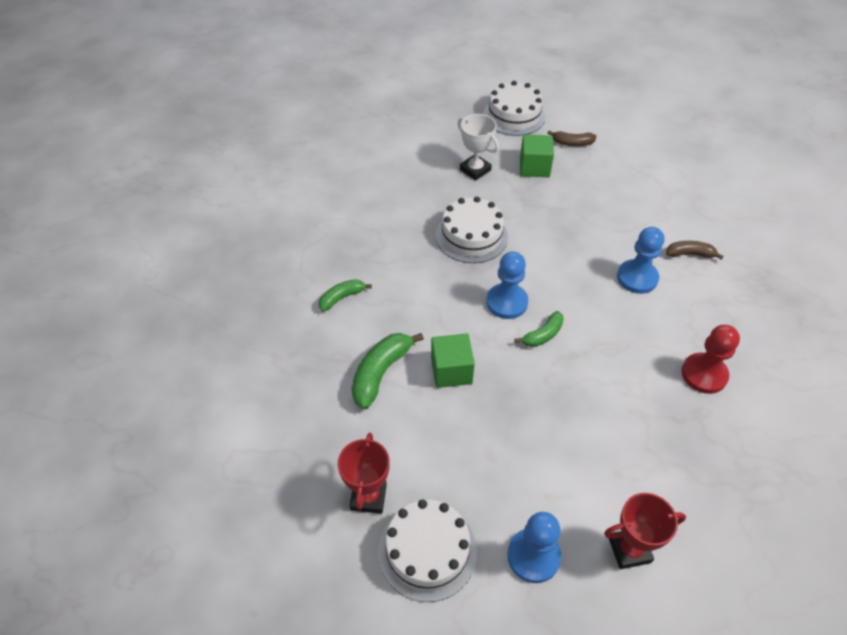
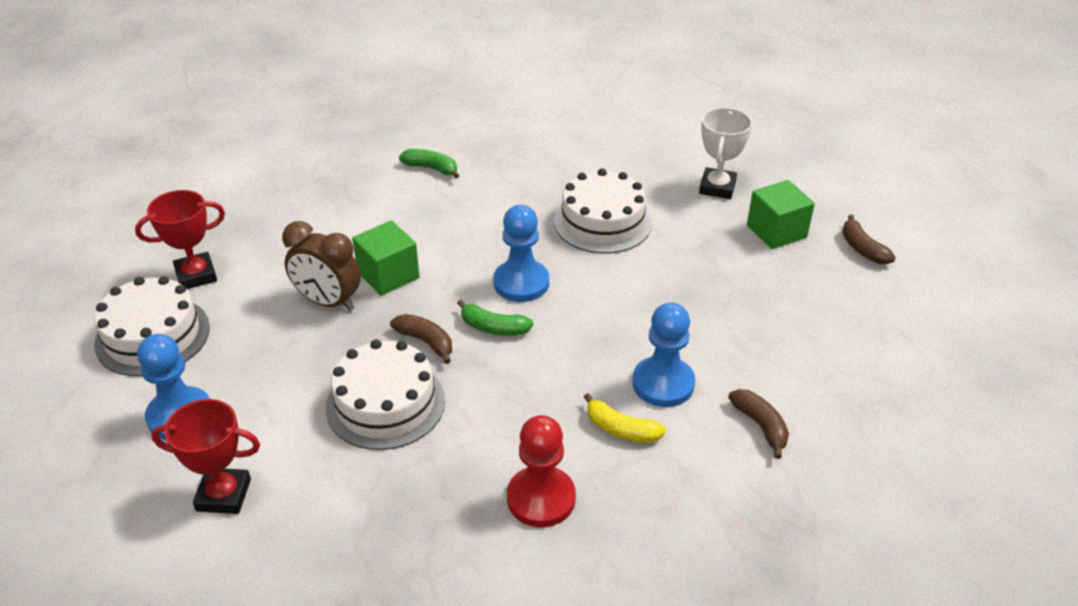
camera: 60 degrees right, 10 degrees down
(381, 373) = (351, 228): green banana -> none
(459, 418) = (328, 302): none -> brown clock
(514, 116) = (855, 184): white cake -> white cake (385, 403)
(536, 376) = (426, 342): none -> brown banana
(629, 550) = (223, 495): red trophy -> red trophy turned 45 degrees counterclockwise
(665, 313) = (620, 429): none -> yellow banana

